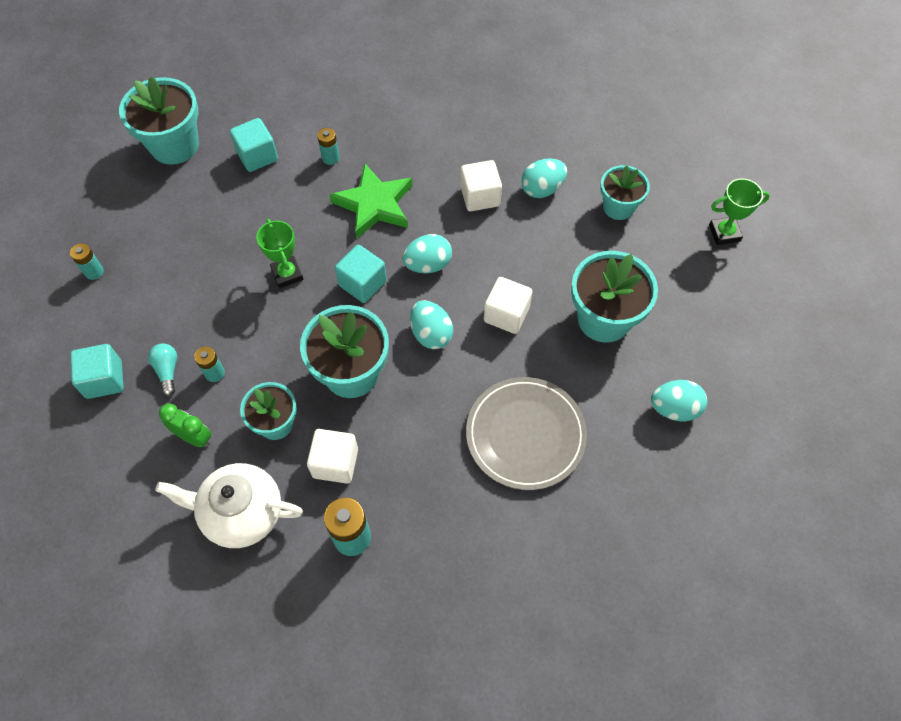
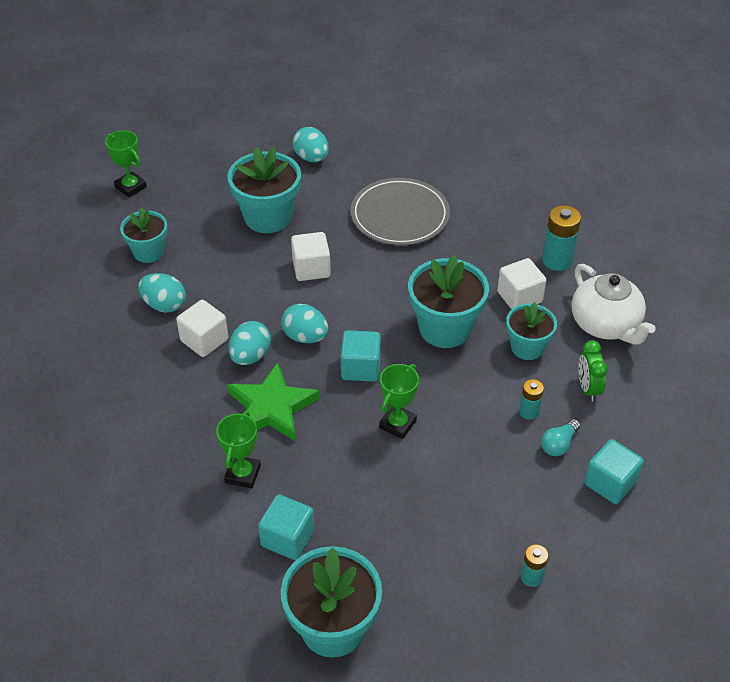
camera: 125 degrees left, 15 degrees down
(330, 158) = (243, 474): turquoise battery -> green trophy
(431, 334) = (368, 301): turquoise egg -> turquoise egg (250, 356)

